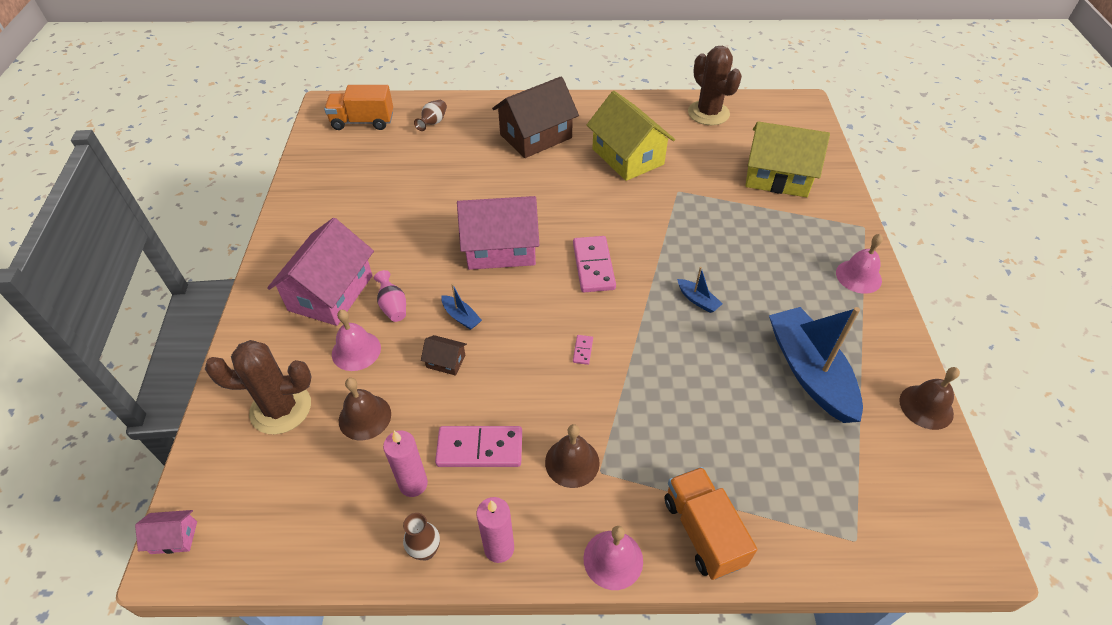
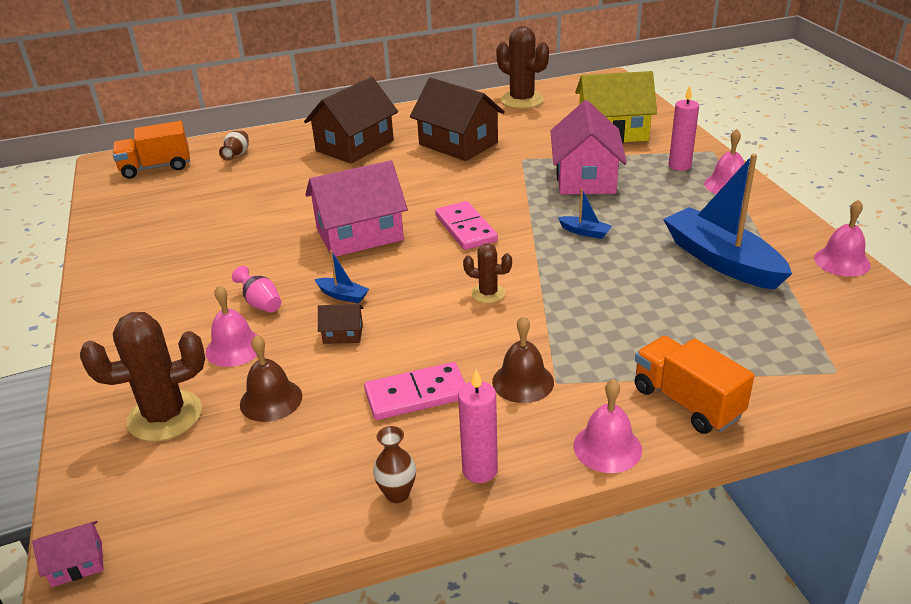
camera: 15 degrees left, 15 degrees down
(331, 293) = (182, 307): pink house -> pink house (585, 178)
(413, 484) = (355, 442): pink candle -> pink candle (679, 166)
(582, 350) = (488, 293): pink domino -> brown cactus
(627, 157) = (458, 144): yellow house -> brown house
(926, 407) = (842, 261): brown bell -> pink bell

